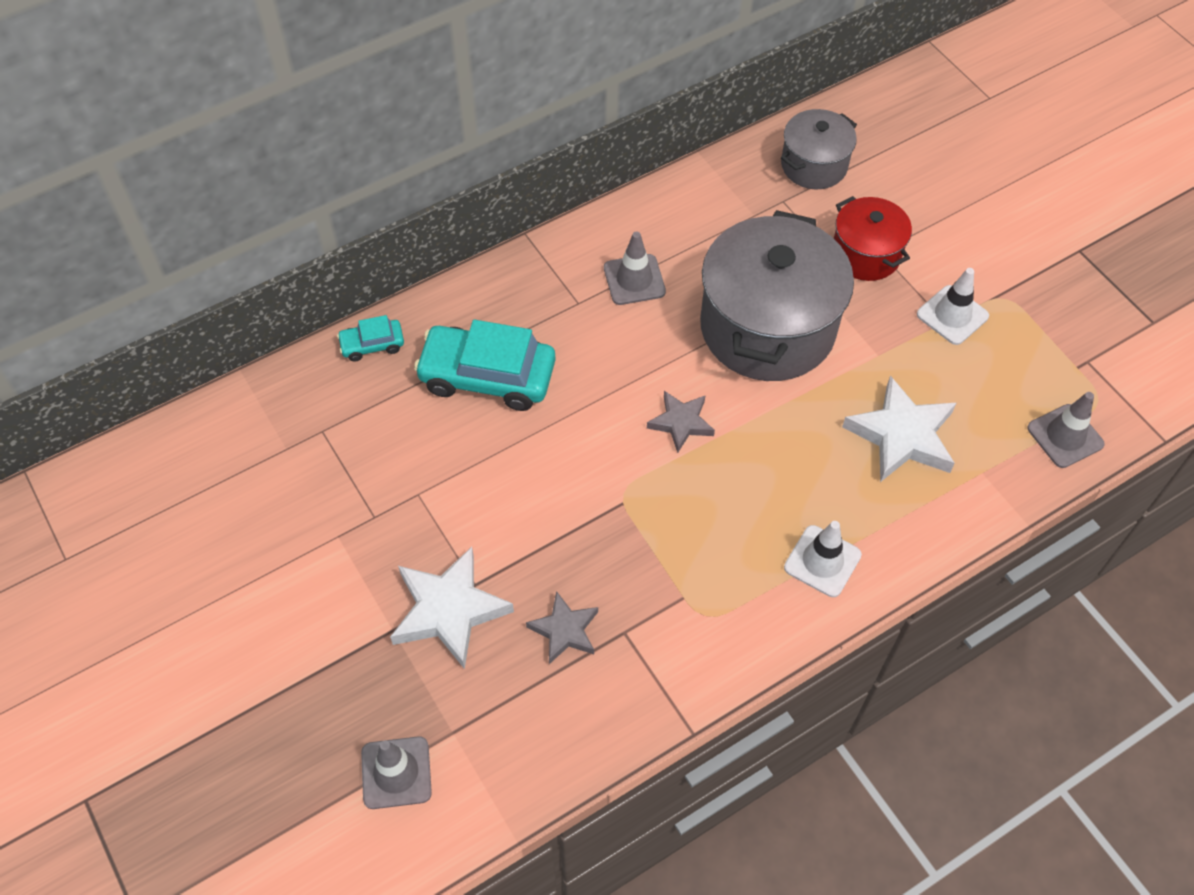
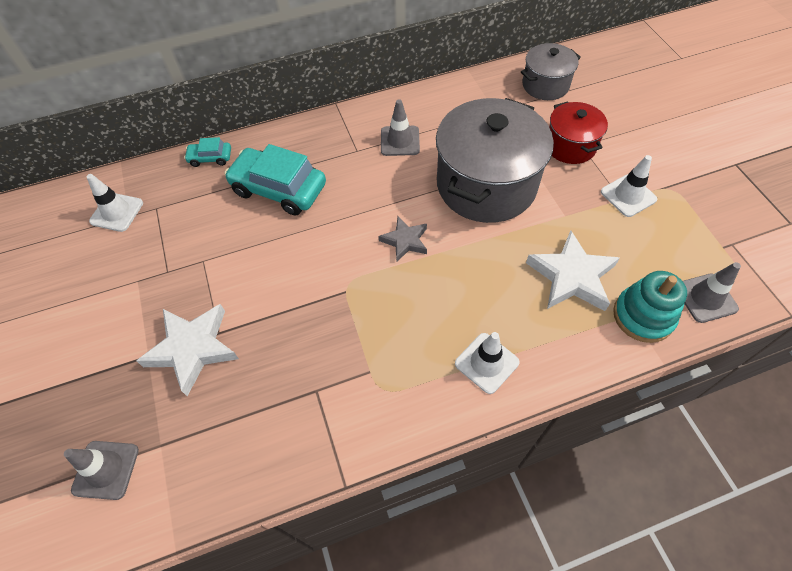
camera: 15 degrees right, 0 degrees up
(268, 446) = (117, 212): none -> white traffic cone
(564, 630) = (271, 380): grey star -> none
(995, 471) = (643, 316): none -> turquoise stacking toy

